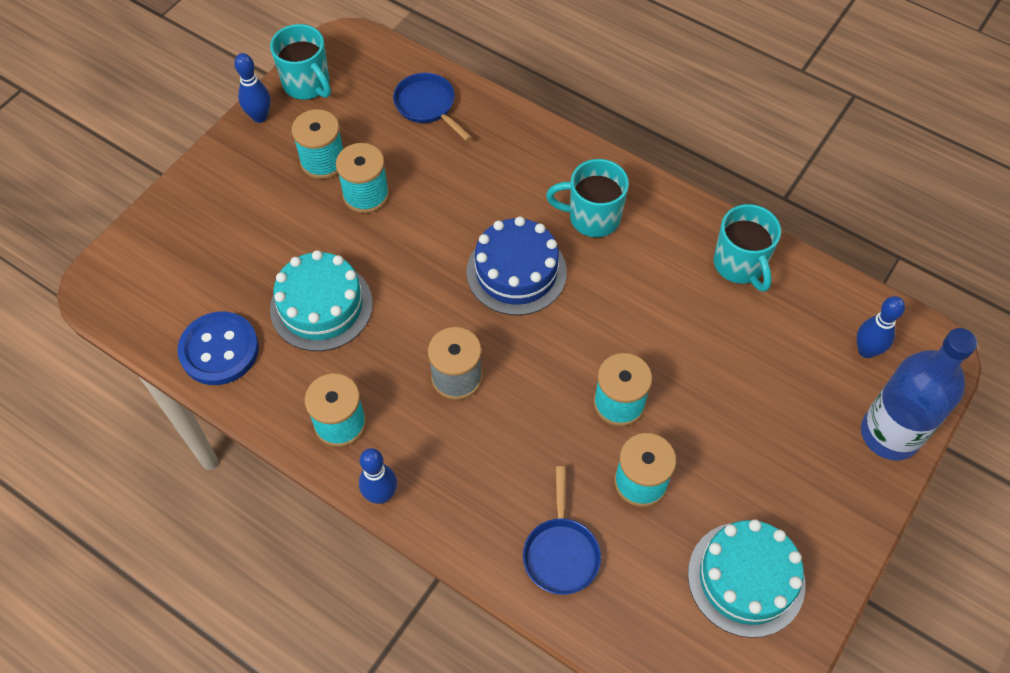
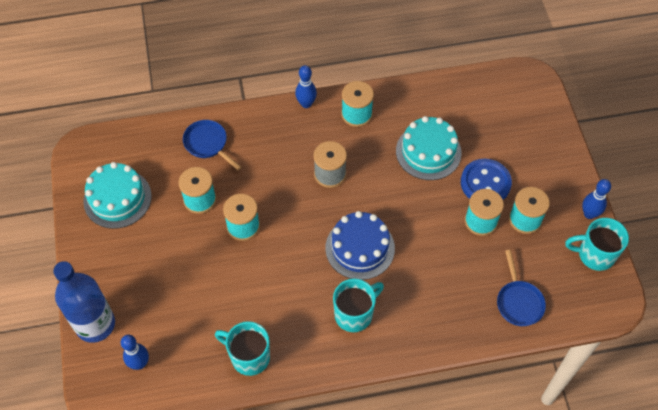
camera: 135 degrees right, 0 degrees up
(219, 350) = (445, 98): blue button -> blue button (485, 183)
(427, 106) = (518, 302): blue pan -> blue pan turned 75 degrees clockwise

